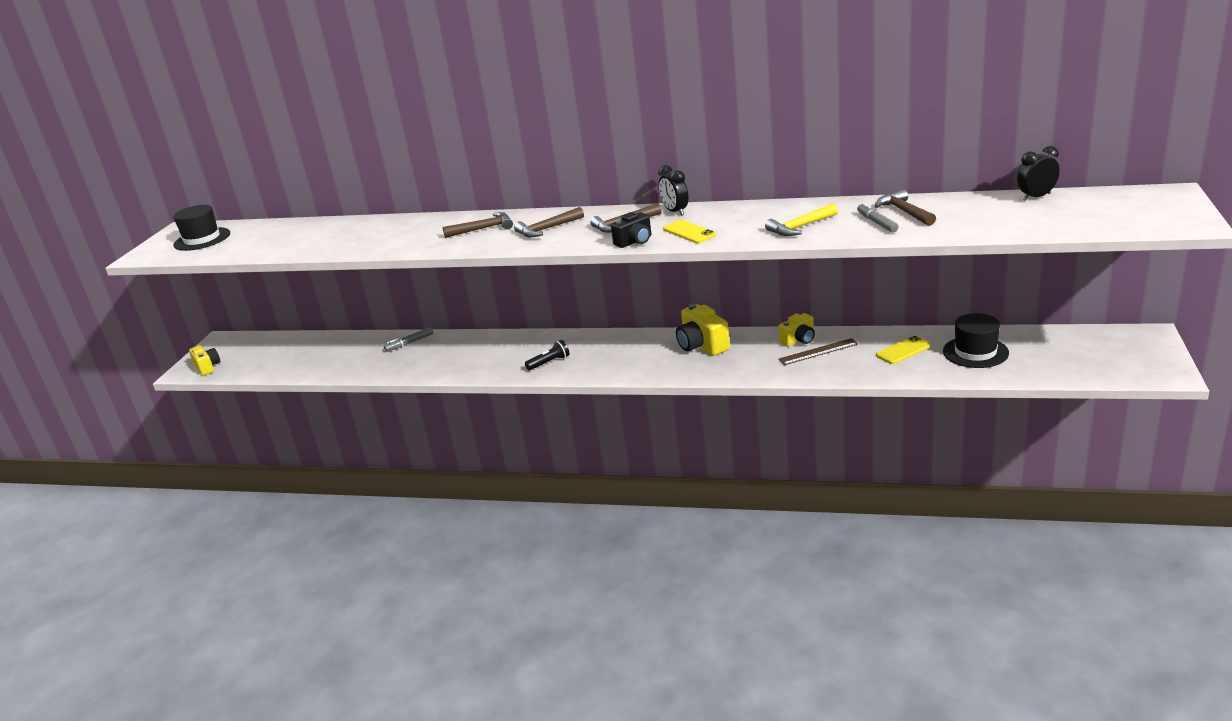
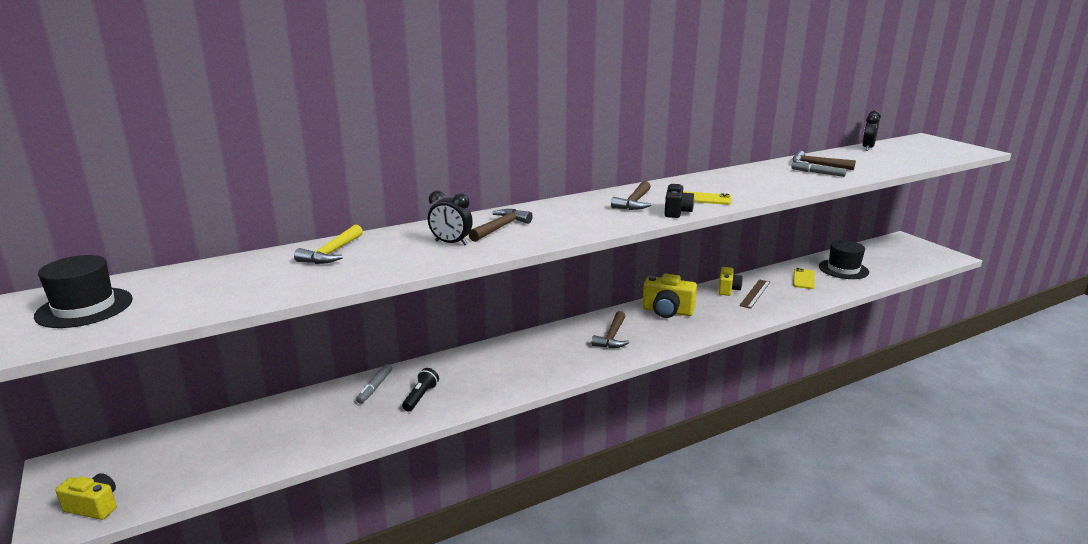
camera: 45 degrees left, 5 degrees down
(547, 229) = (570, 217): brown hammer -> brown hammer (612, 337)
(549, 362) = (562, 361): black flashlight -> black flashlight (420, 397)
(675, 212) = (654, 188): black clock -> black clock (451, 243)
(800, 227) = (776, 183): yellow hammer -> yellow hammer (331, 253)

